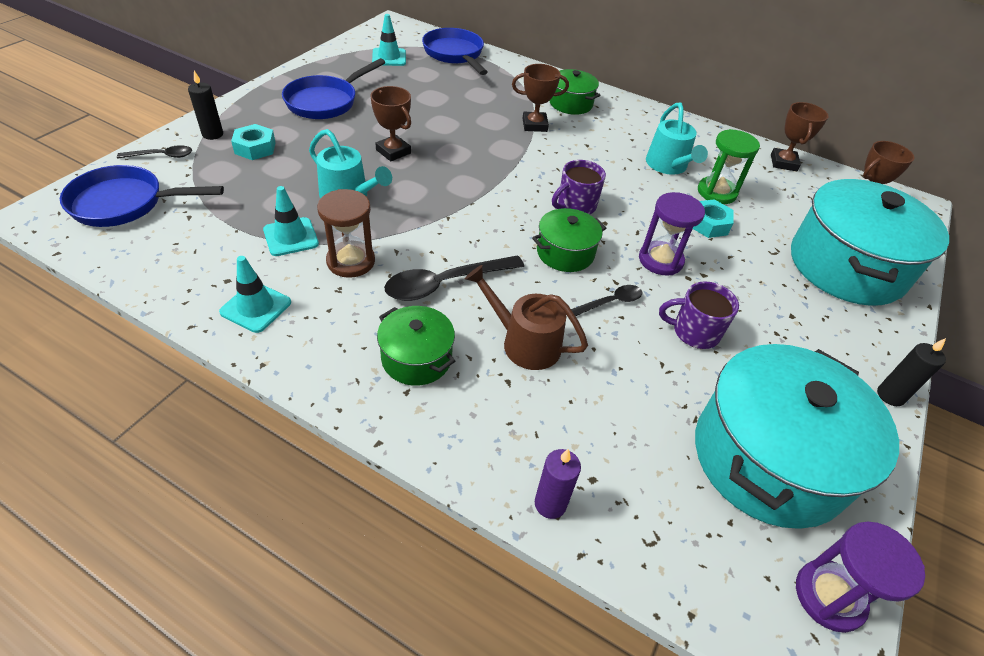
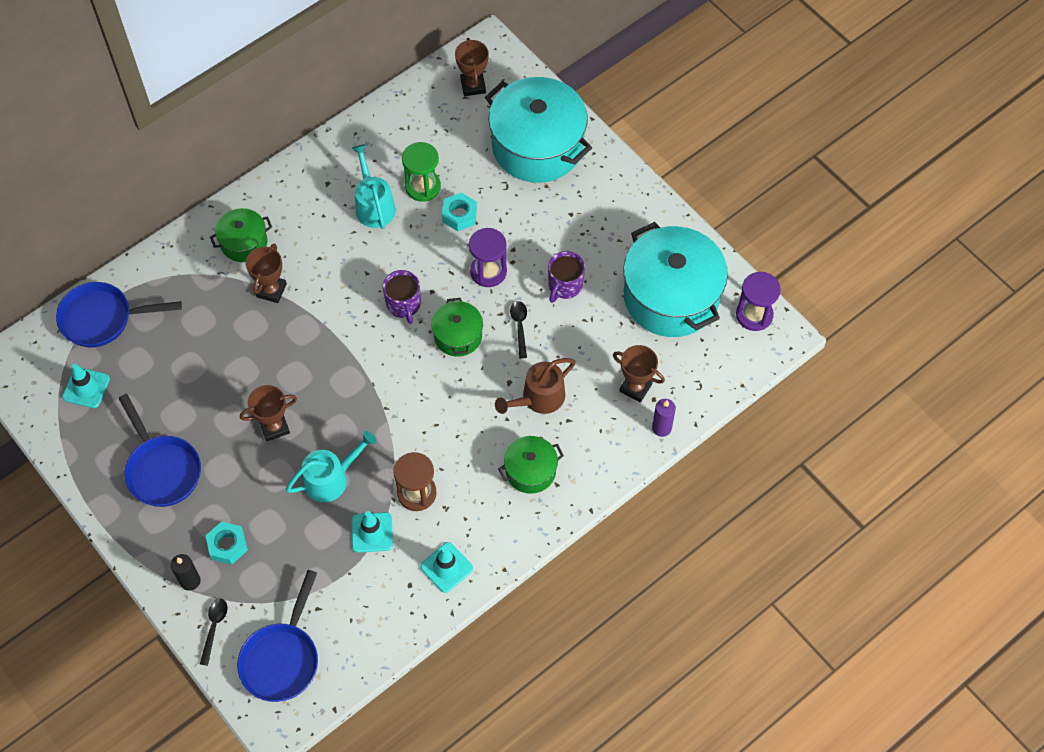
camera: 65 degrees left, 15 degrees up
(445, 284) = (464, 432): black spoon -> none
(668, 166) = (374, 205): turquoise watering can -> turquoise watering can turned 120 degrees counterclockwise
(783, 163) = (401, 109): brown trophy -> brown trophy (635, 387)
(890, 395) = (652, 198): black candle -> none

